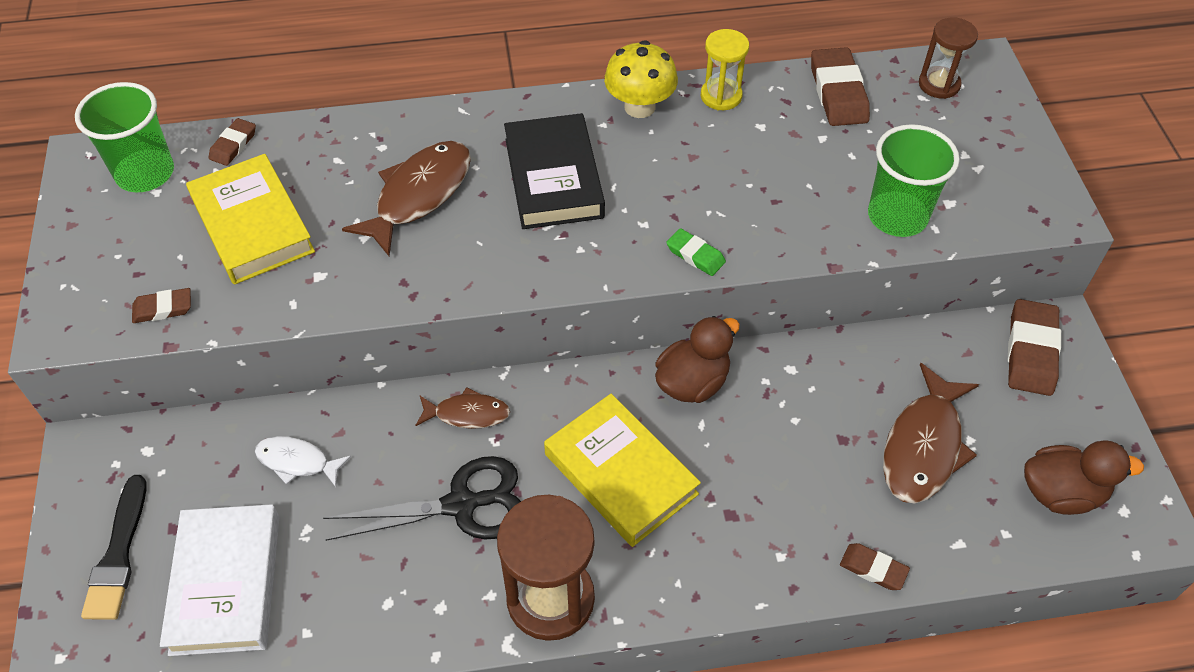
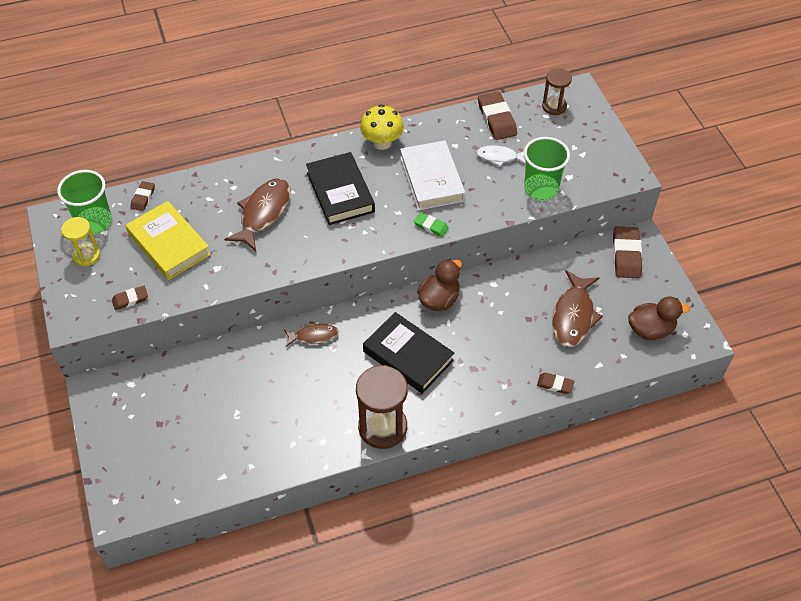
camera: 10 degrees left, 0 degrees up
(118, 555) = (132, 442): black brush -> none
(226, 583) = (198, 448): white book -> white book (431, 179)
(297, 461) = (221, 377): white fish -> white fish (499, 157)
(461, 505) = (322, 386): black scissors -> none
(620, 474) = (408, 356): yellow book -> black book
(721, 96) = (428, 130): yellow hourglass -> yellow hourglass (86, 255)

